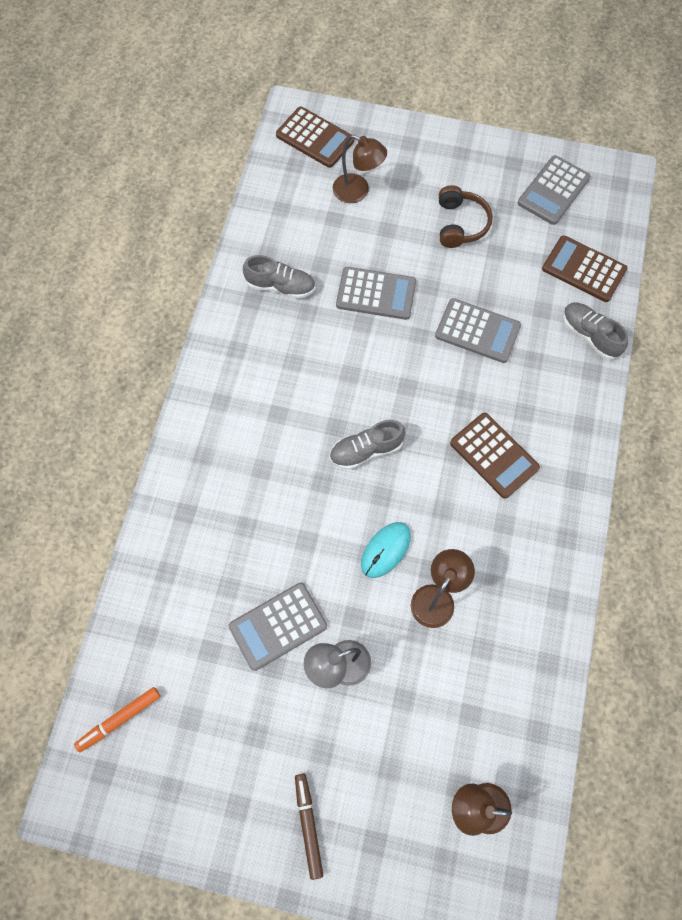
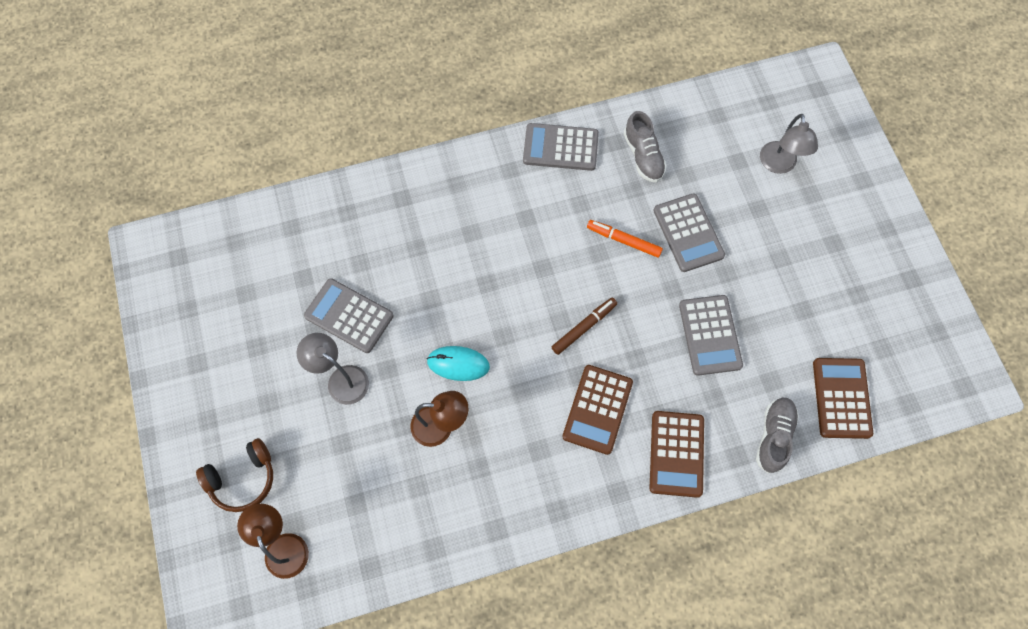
camera: 60 degrees right, 0 degrees up
(119, 719) = (220, 245): orange marker -> orange marker (623, 240)
(308, 825) = (208, 422): brown marker -> brown marker (584, 327)
(315, 138) = (807, 102): brown calculator -> brown calculator (676, 454)
(358, 192) = (779, 165): brown lamp -> grey lamp
(366, 450) = (536, 302): grey shoe -> none
(460, 224) = (809, 266): brown headphones -> brown headphones (243, 479)
(553, 191) = (908, 329): grey calculator -> grey calculator (560, 148)

